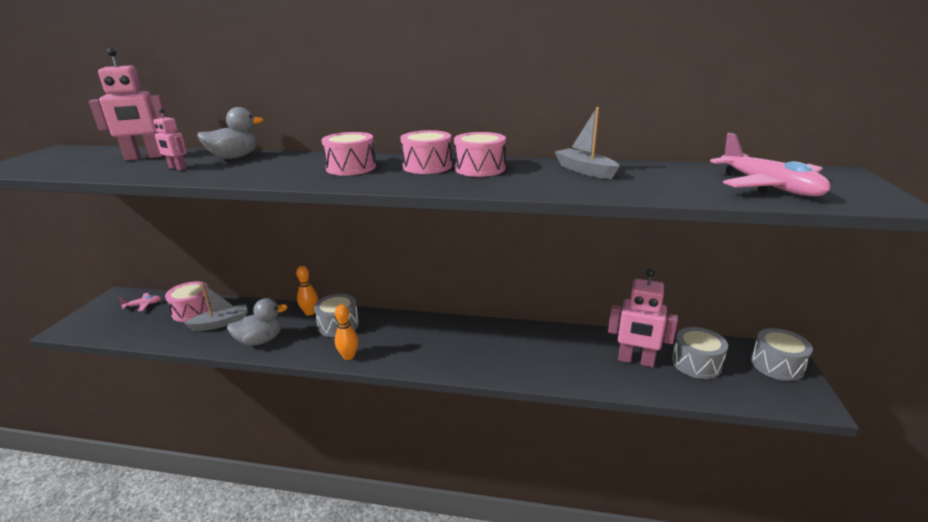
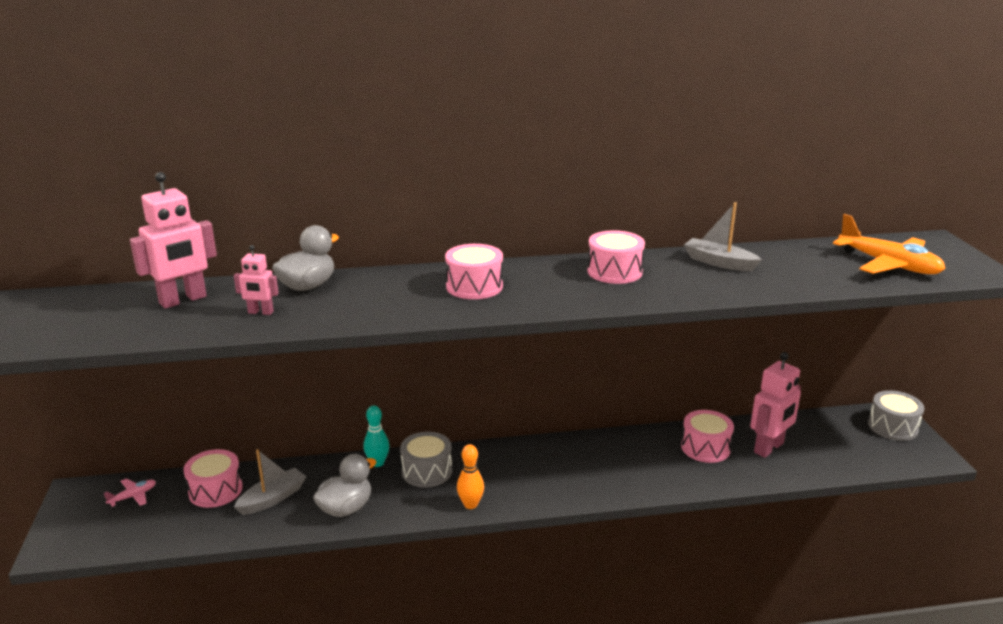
camera: 20 degrees left, 0 degrees up
(310, 312) = (377, 463): orange bowling pin -> turquoise bowling pin
(427, 166) = (556, 274): pink drum -> pink drum (705, 448)
(635, 361) = (769, 448): pink robot -> pink robot turned 45 degrees counterclockwise
(696, 363) = (824, 439): grey drum -> none
(768, 187) = (888, 265): pink plane -> orange plane

